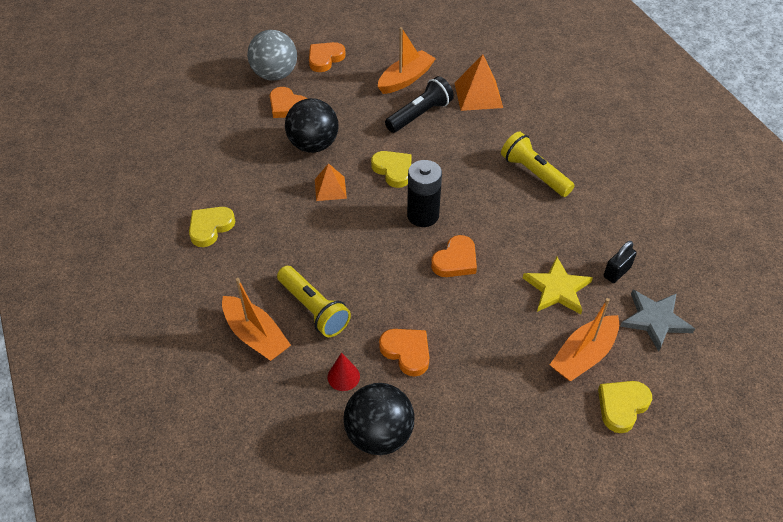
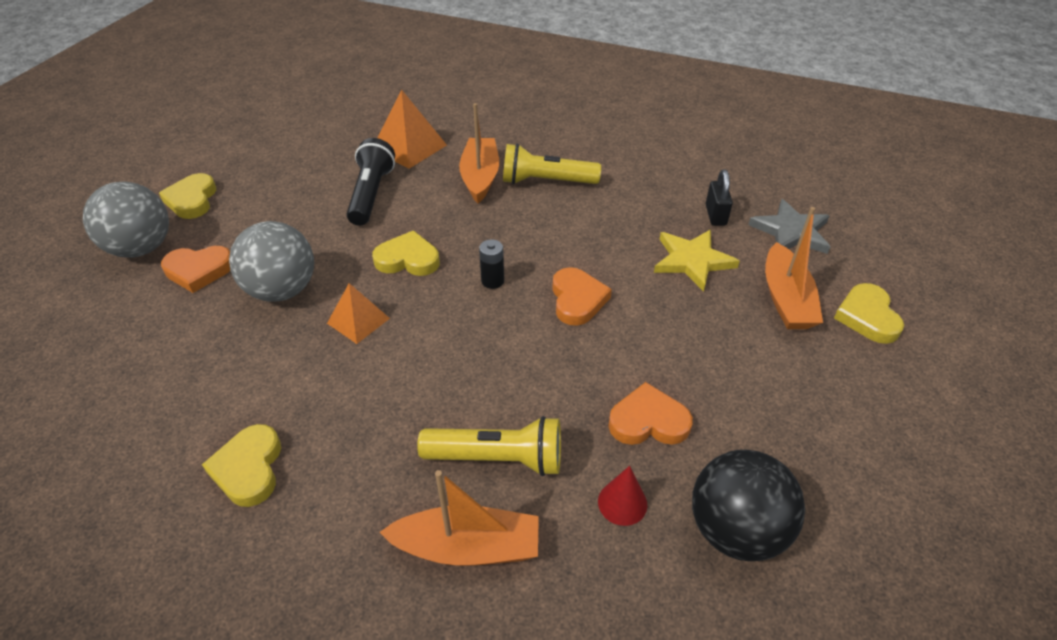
camera: 45 degrees left, 5 degrees down
(313, 145) = (282, 290): black ball -> grey ball
(325, 59) = (192, 200): orange heart -> yellow heart
(405, 79) = (314, 171): orange boat -> orange boat (480, 177)
(423, 215) = (492, 281): black battery -> black battery, size x0.53

